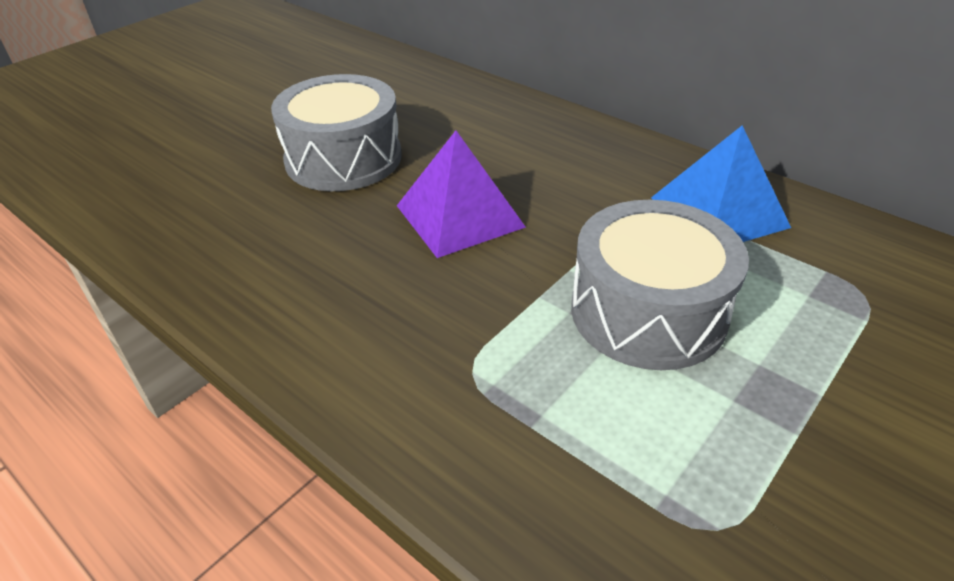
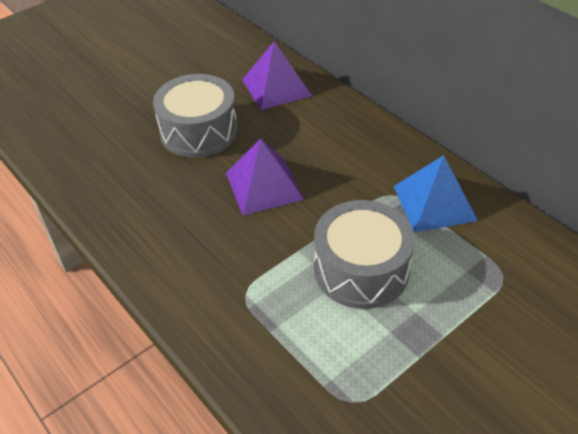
camera: 10 degrees right, 5 degrees up
(443, 100) = (276, 87): none -> purple pyramid

